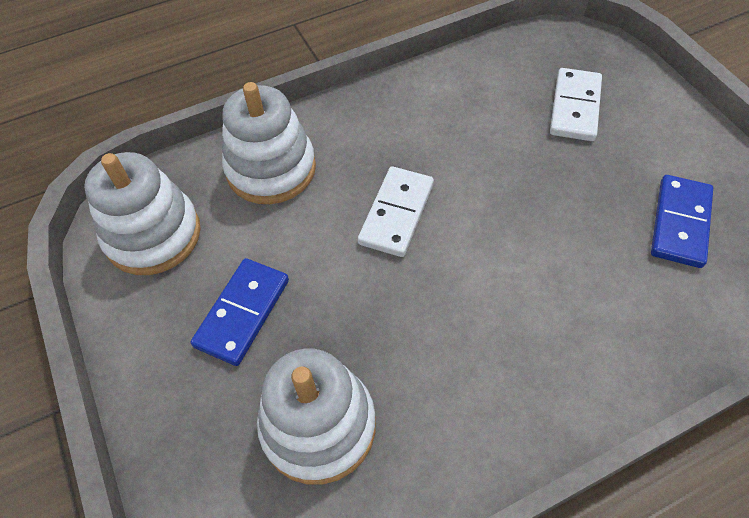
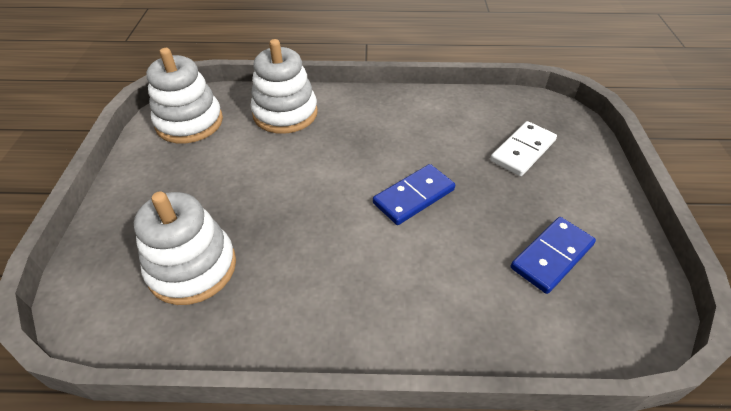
camera: 25 degrees right, 10 degrees down
(242, 313) = (203, 184): blue domino -> blue domino (413, 196)
(396, 213) = (343, 167): white domino -> none

